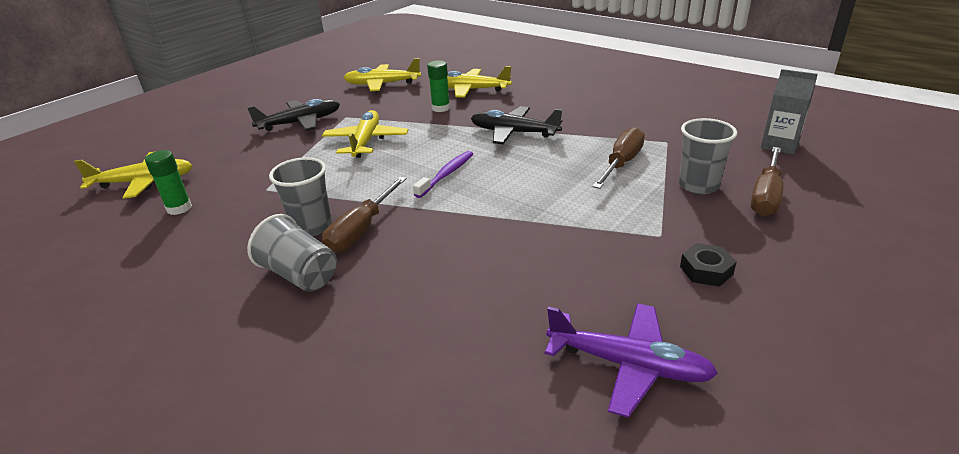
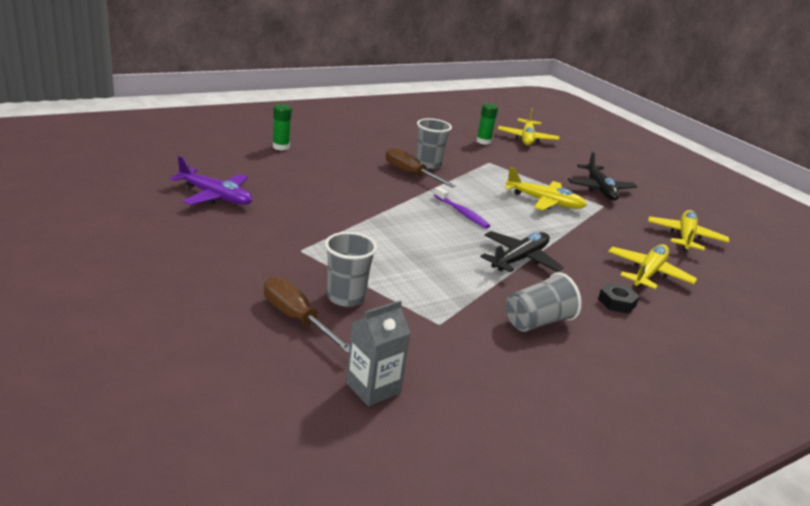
camera: 105 degrees right, 5 degrees down
(300, 275) = (380, 154): grey cup -> grey cup (537, 322)
(441, 108) = (602, 246): green glue stick -> green glue stick (281, 147)
(621, 163) = (417, 282): brown screwdriver -> none
(628, 365) = (215, 196): purple plane -> purple plane turned 105 degrees counterclockwise
(706, 270) = (248, 247): black nut -> black nut (617, 302)

